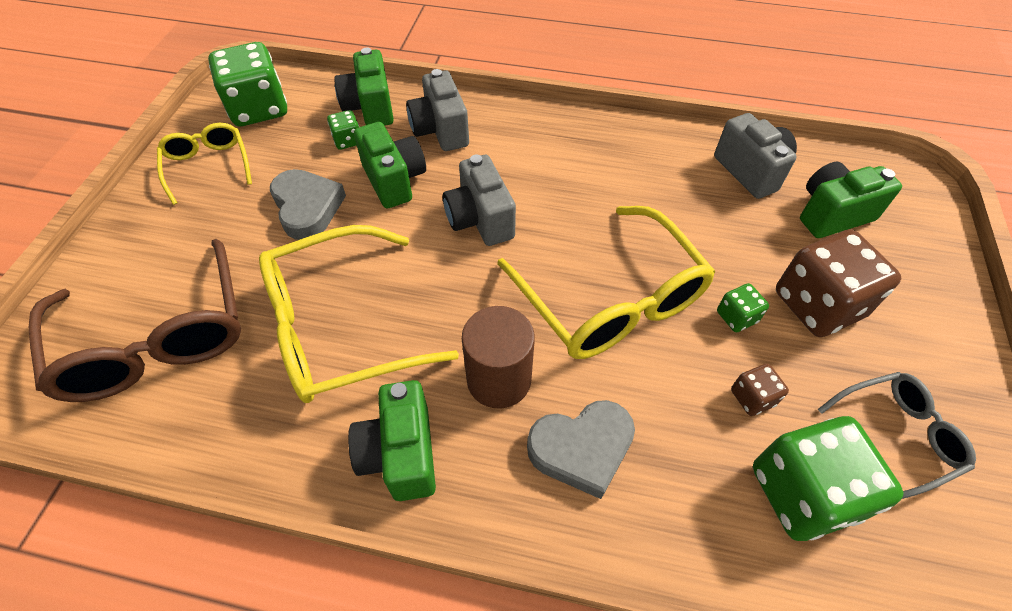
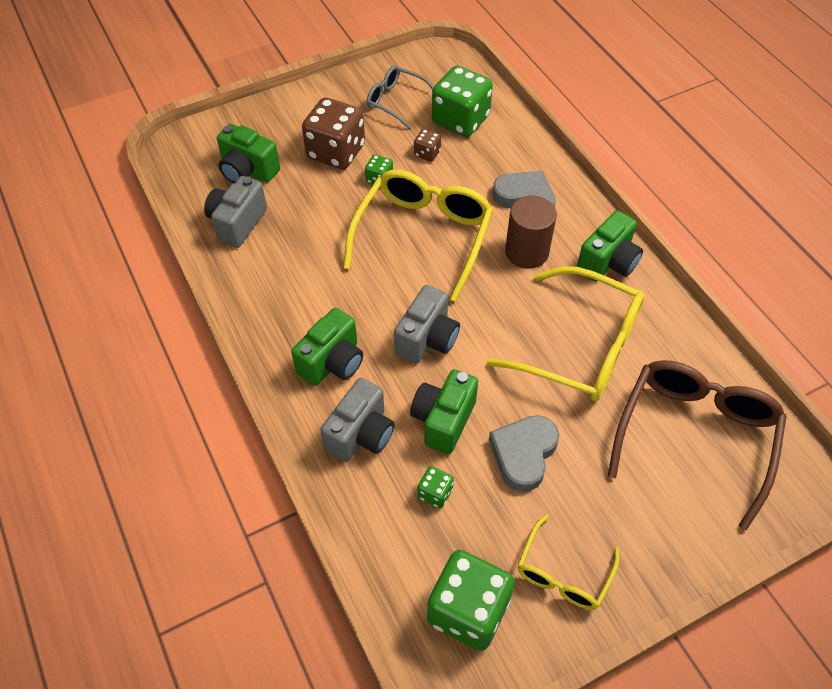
camera: 130 degrees left, 0 degrees up
(370, 108) = (381, 514): green camera -> green camera (332, 362)

